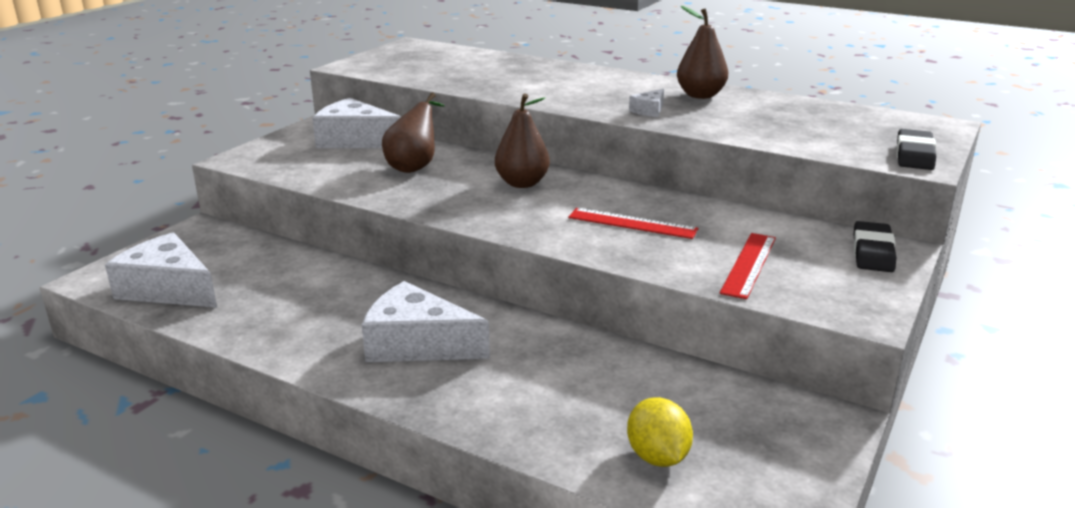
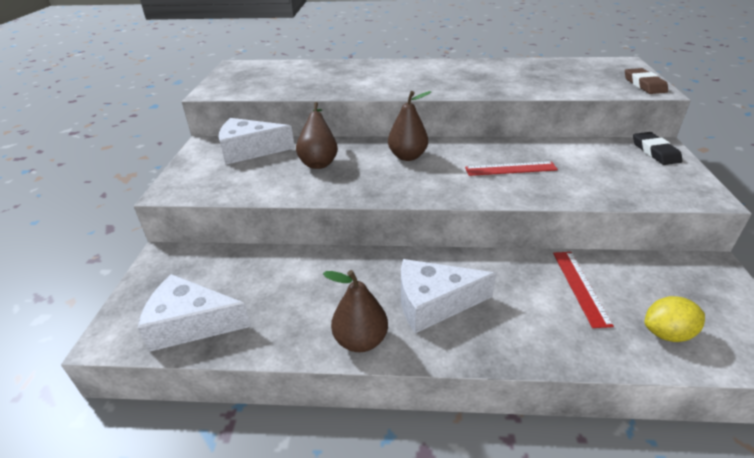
camera: 25 degrees left, 10 degrees up
(649, 111) = (464, 85): white cheese -> none
(657, 456) = (667, 333): yellow lemon -> yellow lemon turned 60 degrees counterclockwise
(700, 95) = (477, 68): brown pear -> brown pear (360, 340)
(749, 264) = (609, 179): red ruler -> red ruler (580, 287)
(914, 155) = (644, 84): black eraser -> brown eraser

